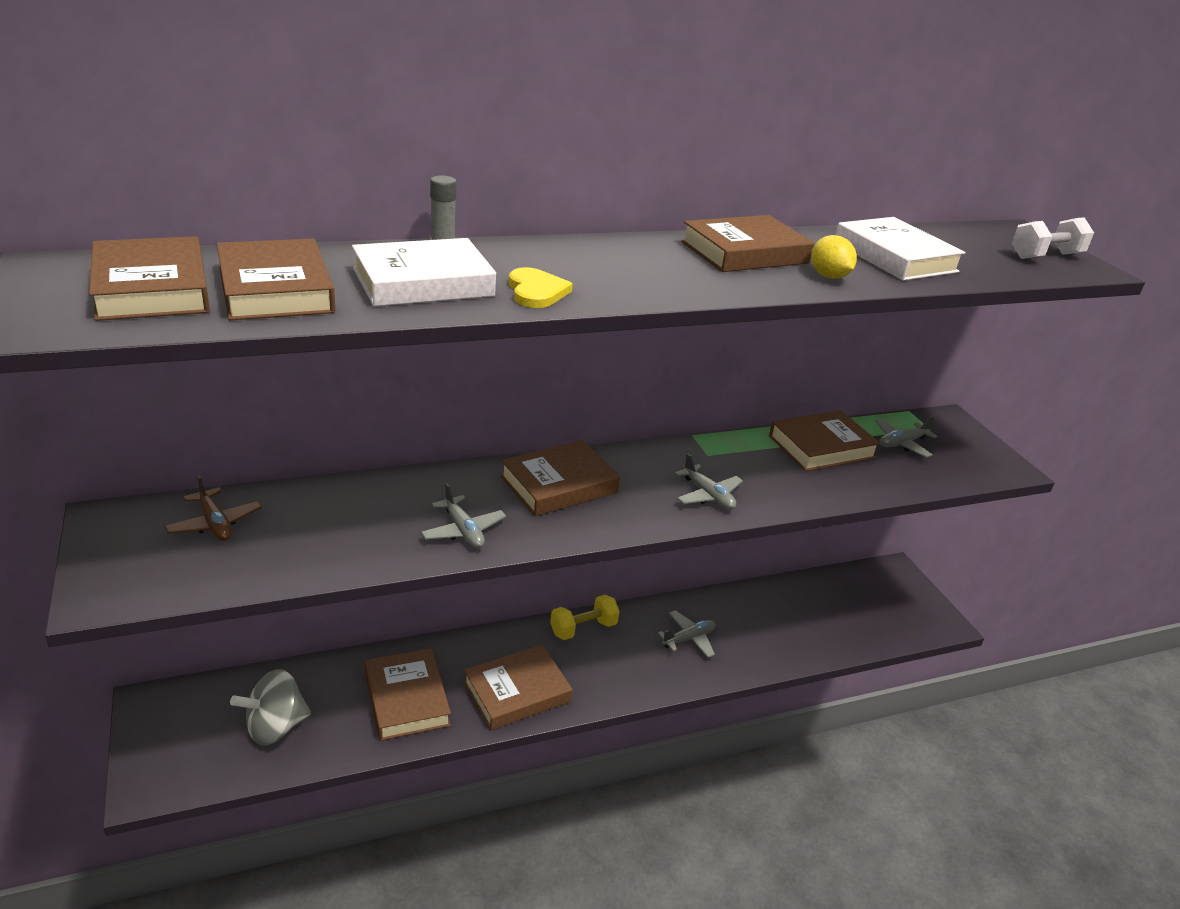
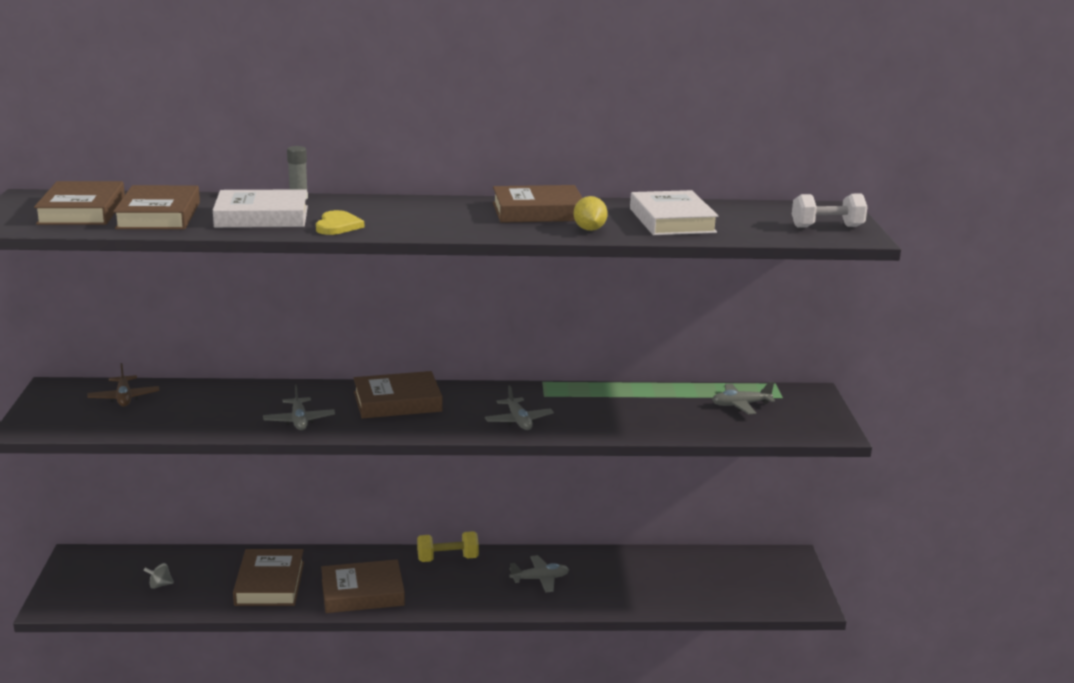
camera: 20 degrees right, 10 degrees down
(275, 727) = (160, 585): grey spinning top -> grey spinning top, size x0.45
(821, 447) = (657, 400): brown book -> none

